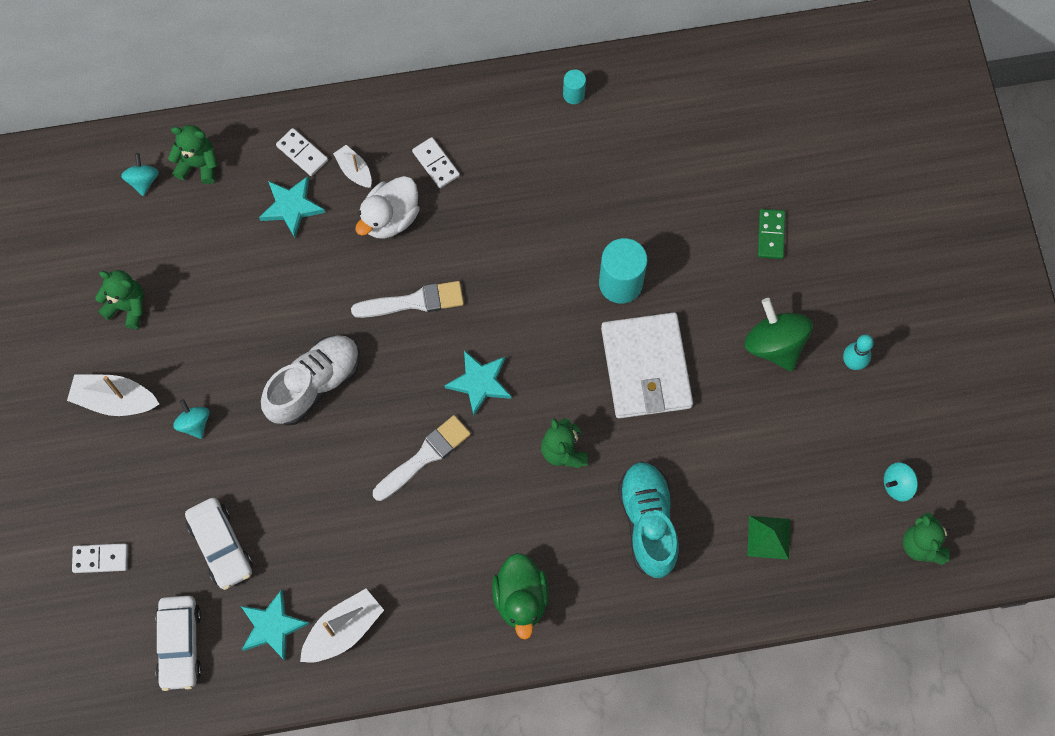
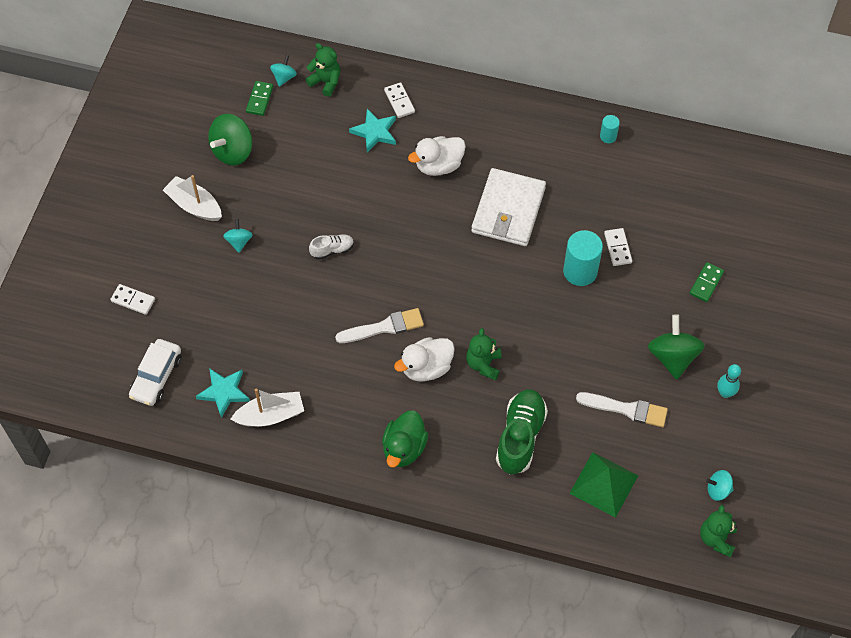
camera: 25 degrees right, 10 degrees down
(127, 223) = (259, 99): none -> green domino
(127, 307) = (233, 151): green teddy bear -> green spinning top
(221, 546) = (216, 326): white car -> none
(314, 384) = (332, 250): white shoe -> white shoe, size x0.52
(354, 170) = (429, 126): white boat -> none
(414, 301) = (428, 225): white brush -> white brush (626, 409)
(436, 164) = (488, 143): white domino -> white domino (618, 248)
(479, 383) = (447, 295): turquoise star -> none
(499, 486) = (426, 368): none -> white duck
(646, 368) = (570, 334): white wallet -> white wallet (508, 210)
(648, 522) = (520, 437): turquoise shoe -> green shoe
(769, 537) = (604, 484): green pyramid -> green pyramid, size x1.56

